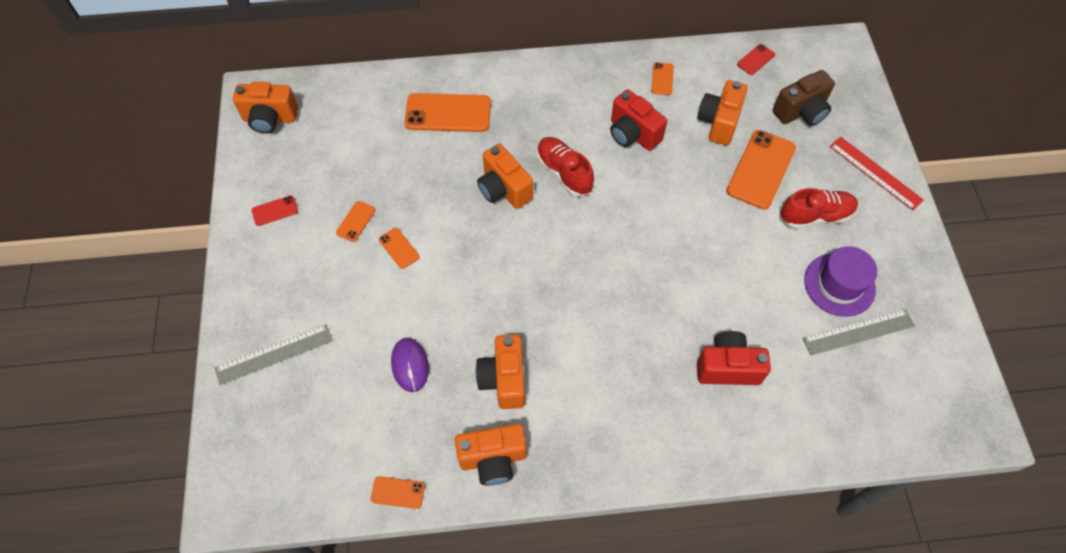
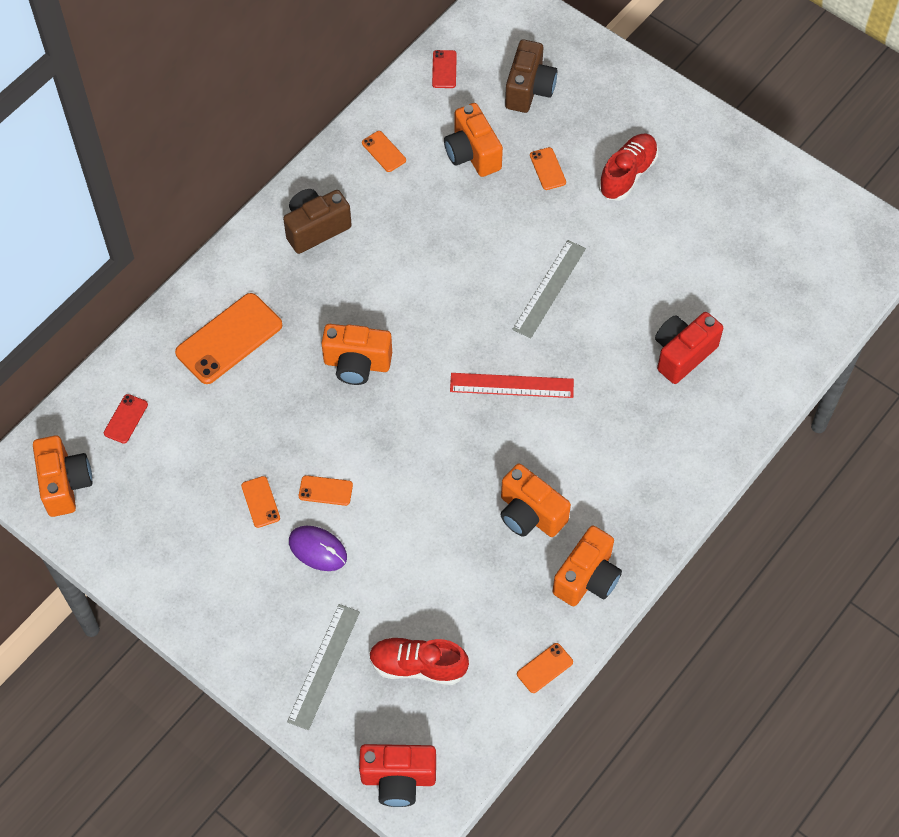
camera: 45 degrees left, 0 degrees up
(270, 119) = (65, 484): orange camera -> orange camera turned 60 degrees counterclockwise
(275, 211) = (176, 557): red phone -> red phone (126, 419)
(410, 365) = (445, 571): purple mouse -> purple mouse (318, 549)
(564, 172) = (391, 306): red shoe -> red shoe (418, 666)
(570, 91) = (316, 228): none -> brown camera
(632, 134) = (412, 223): red camera -> red camera (398, 779)
(761, 169) = (547, 169): orange phone -> orange phone, size x0.48
(839, 284) = (698, 217): purple hat -> none
(858, 332) = (746, 243): grey ruler -> grey ruler (549, 288)
(875, 173) = (637, 98): red ruler -> red ruler (511, 385)

